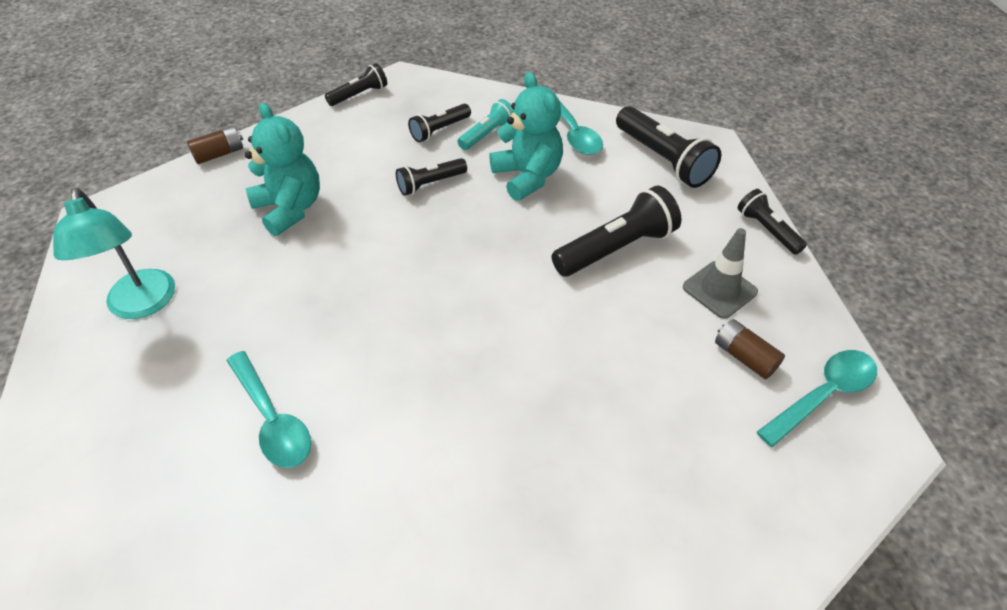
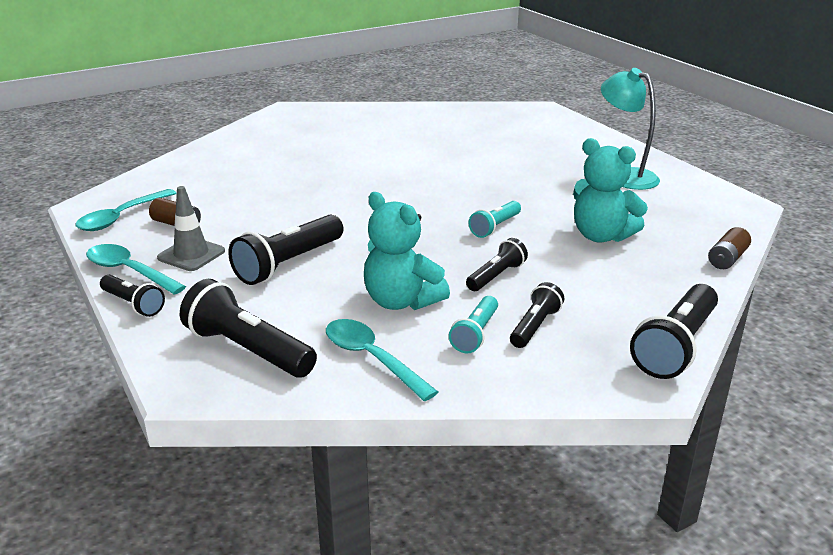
camera: 160 degrees right, 20 degrees down
(272, 419) = (480, 156): turquoise spoon -> turquoise spoon (129, 271)
(359, 95) = (676, 346): black flashlight -> black flashlight, size x1.70
(380, 249) = (495, 227): none -> turquoise flashlight

